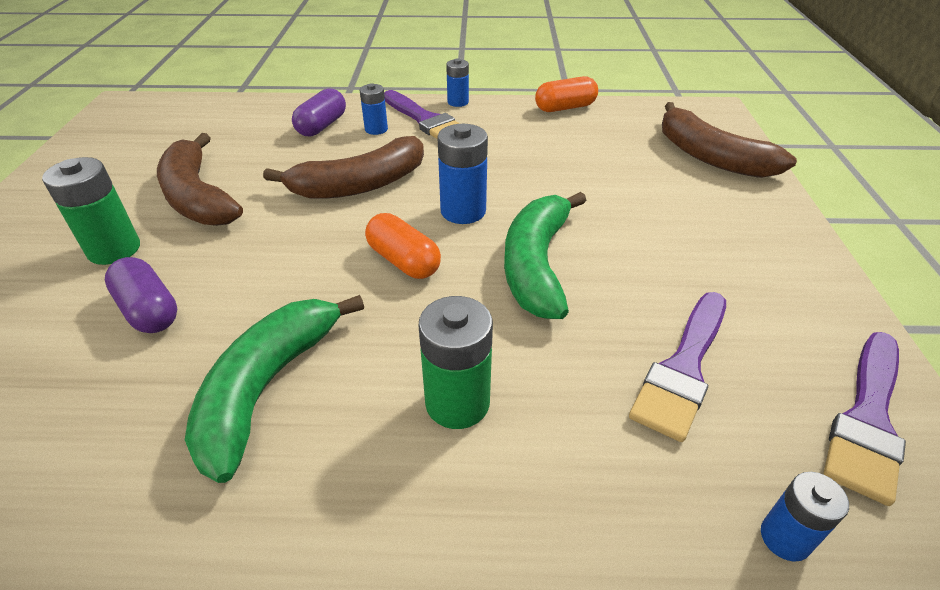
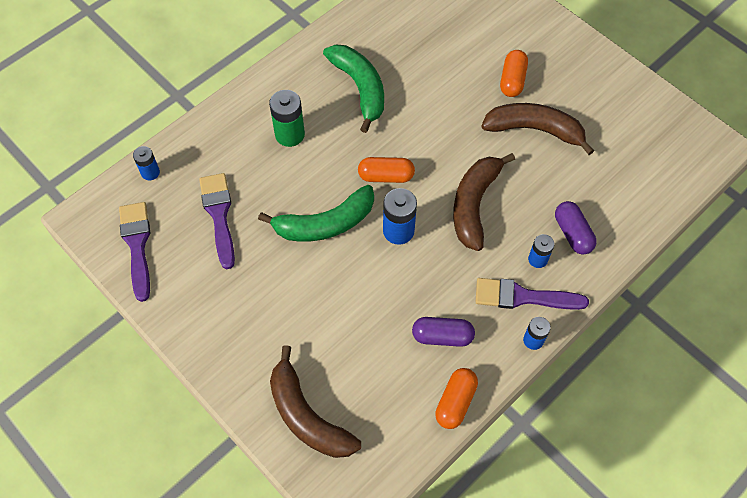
camera: 135 degrees right, 20 degrees up
(114, 249) = (512, 80): green battery -> orange capsule
(149, 310) = (448, 74): purple capsule -> purple capsule (442, 336)
(536, 265) = (325, 224): green banana -> green banana turned 105 degrees clockwise
(710, 157) = (307, 416): brown banana -> brown banana turned 135 degrees counterclockwise

